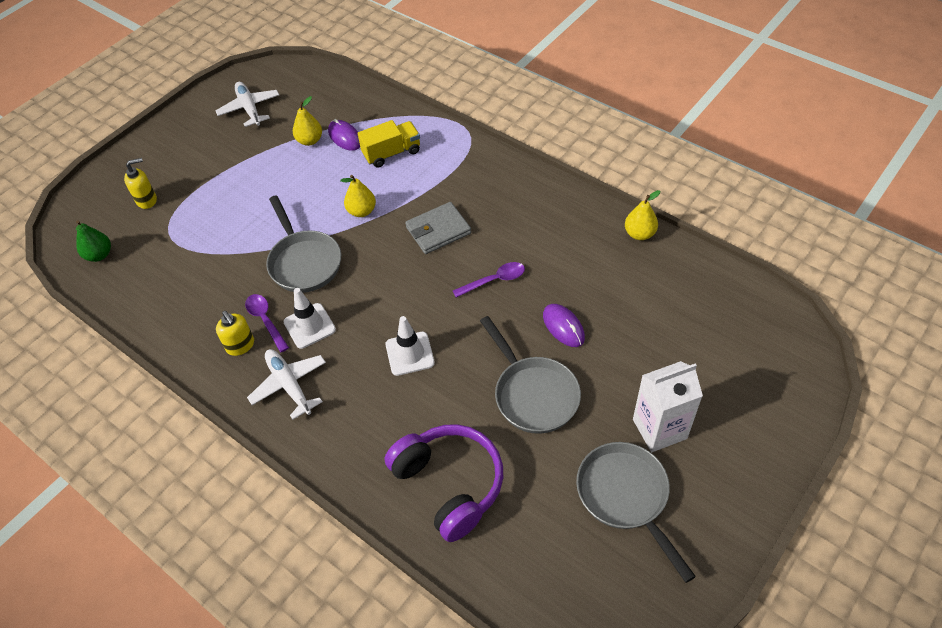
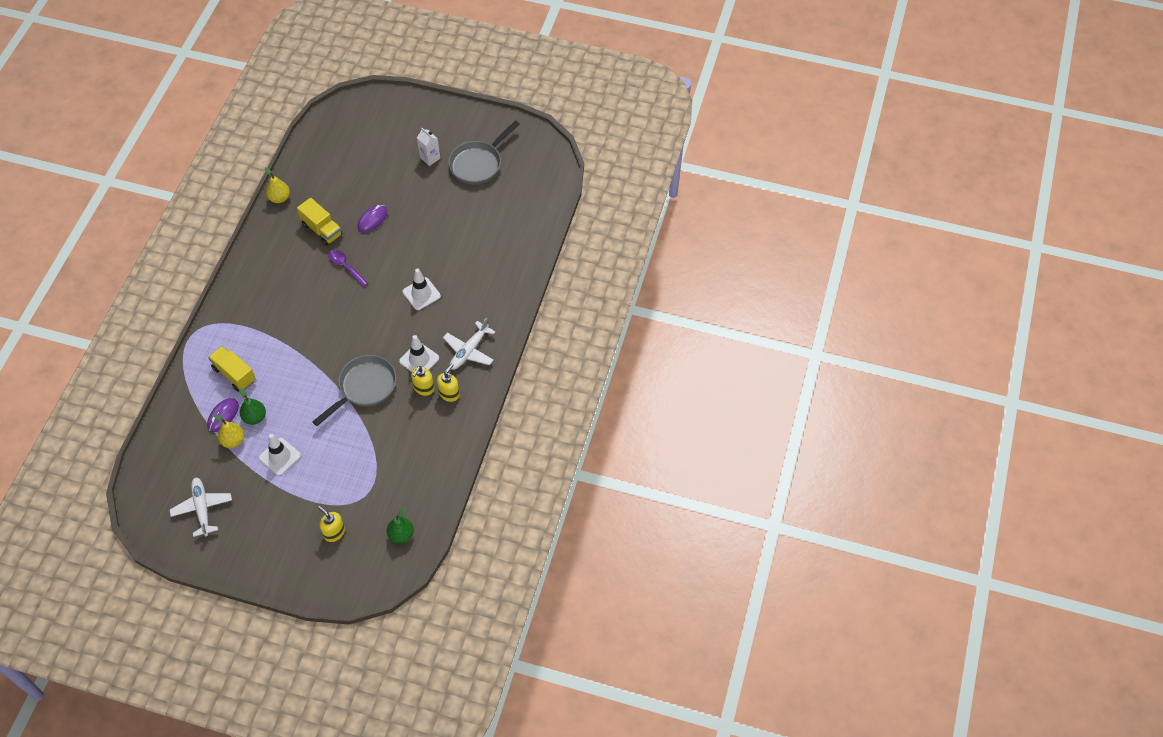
camera: 115 degrees left, 5 degrees up
(249, 108) = (202, 508): white plane -> white plane turned 120 degrees clockwise
(265, 320) = (423, 388): purple spoon -> yellow soap dispenser
(266, 173) = (280, 456): none -> white traffic cone
(326, 161) = (255, 417): none -> green pear
(362, 211) = (303, 370): yellow pear -> none
(438, 230) = (309, 314): grey wallet -> none
(450, 484) = (503, 243): purple headphones -> none
(533, 394) = (428, 221): grey pan -> none
(567, 267) = (322, 230): none -> yellow truck
(659, 429) = (430, 158): white carton -> white carton, size x0.61

